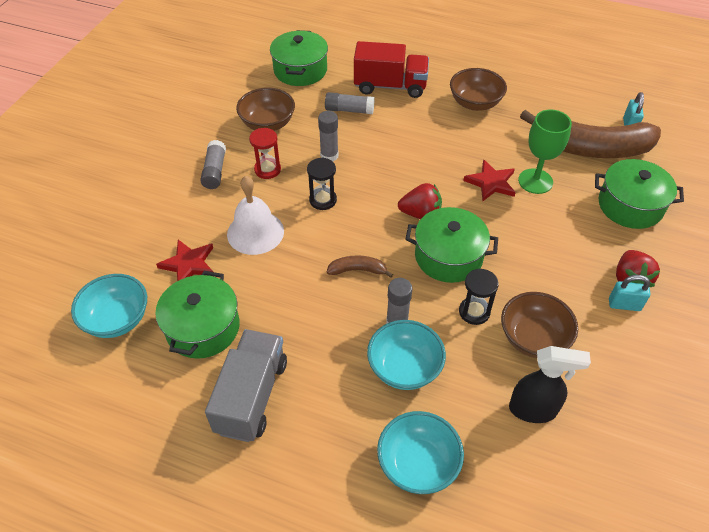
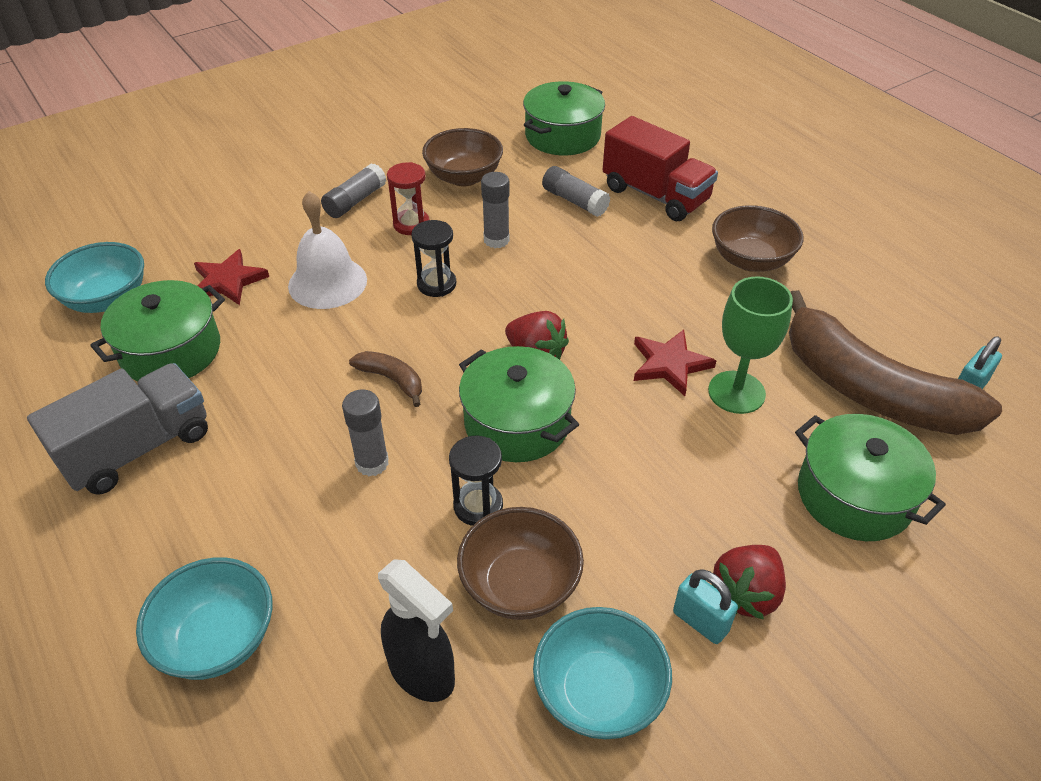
camera: 35 degrees right, 5 degrees down
(404, 368) = (324, 519): turquoise bowl -> turquoise bowl (598, 692)

